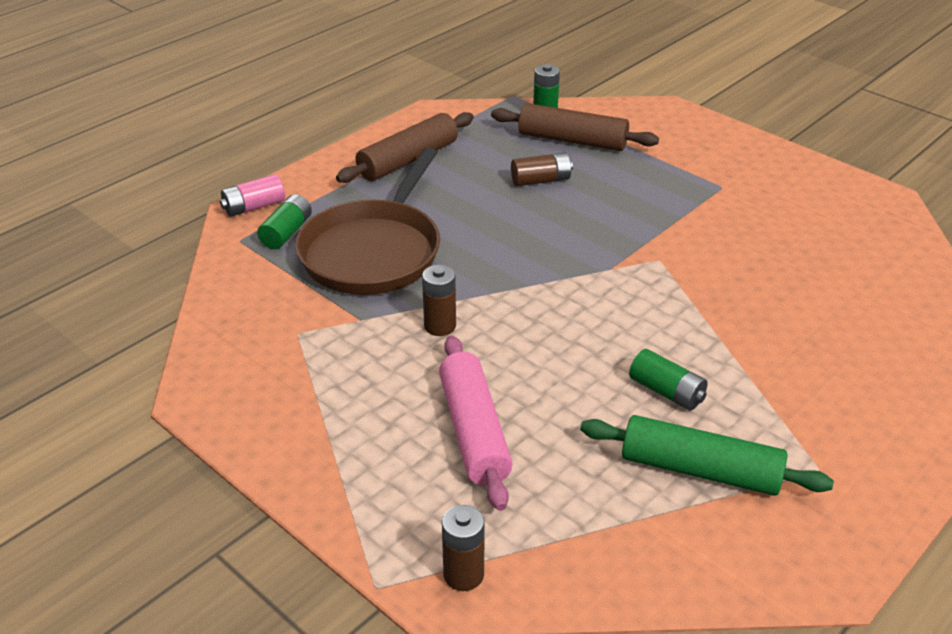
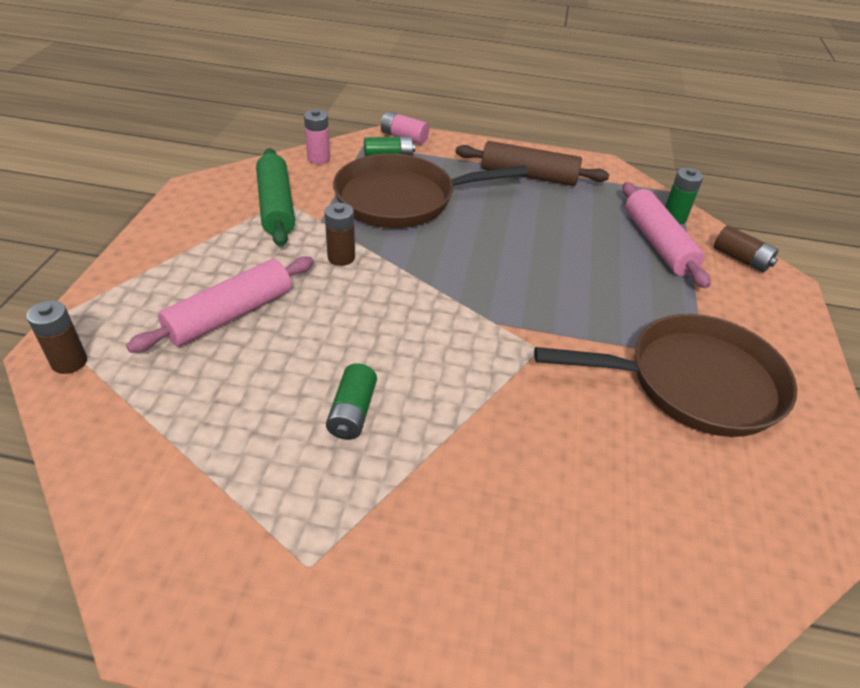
camera: 55 degrees right, 5 degrees up
(234, 281) = (318, 158): none -> pink battery
(541, 180) = (579, 245): brown battery -> brown battery (741, 259)
(572, 140) = (657, 243): brown rolling pin -> pink rolling pin
(700, 470) = (257, 468): green rolling pin -> green rolling pin (276, 206)
(744, 204) = (693, 383): none -> brown pan

